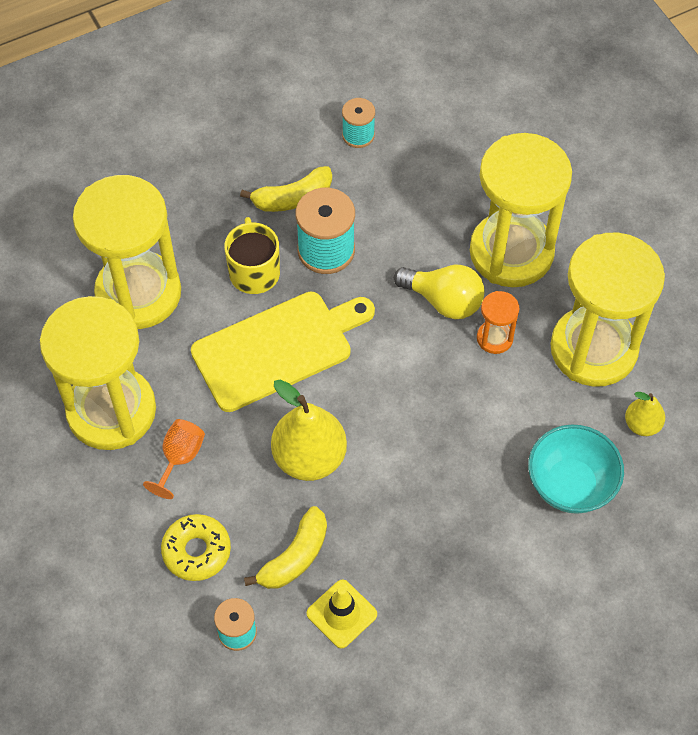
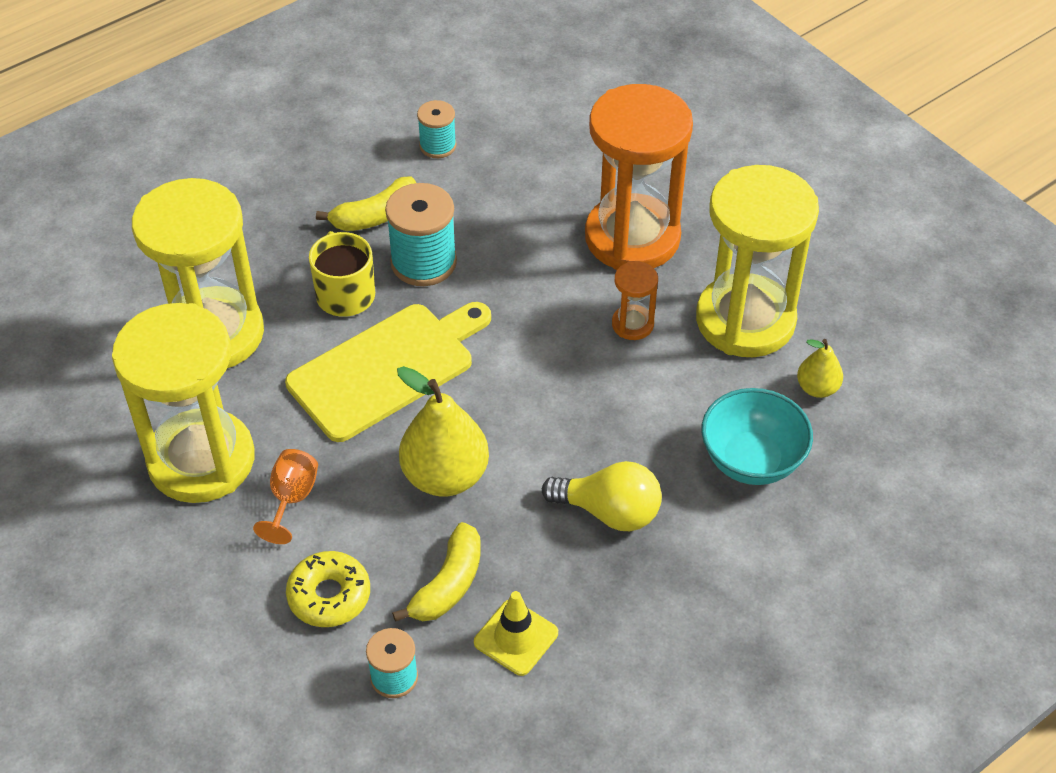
camera: 10 degrees left, 10 degrees down
(443, 301) = (567, 295): yellow light bulb -> yellow light bulb (609, 512)
(511, 252) = (632, 237): yellow hourglass -> orange hourglass

